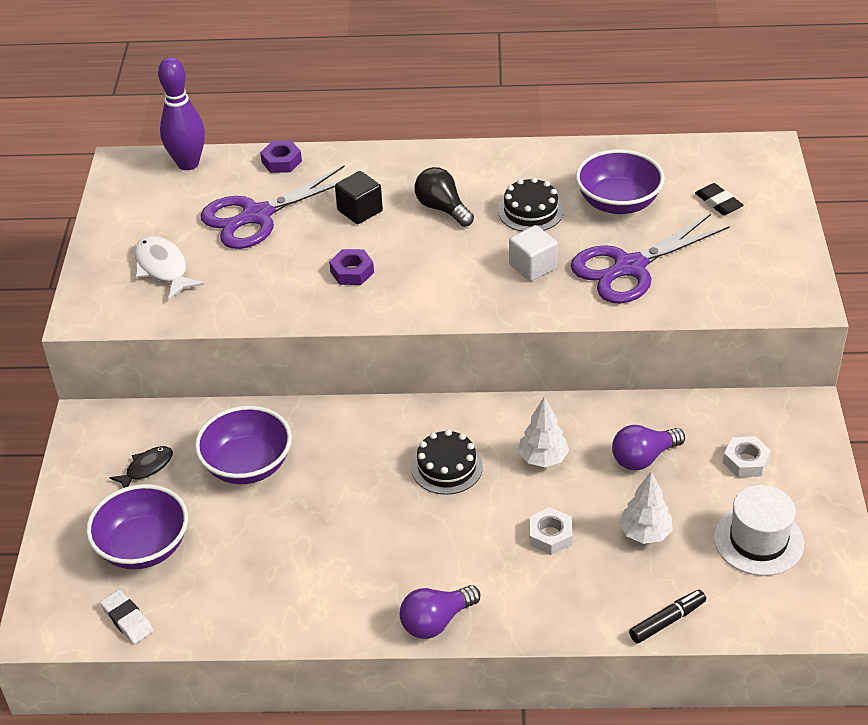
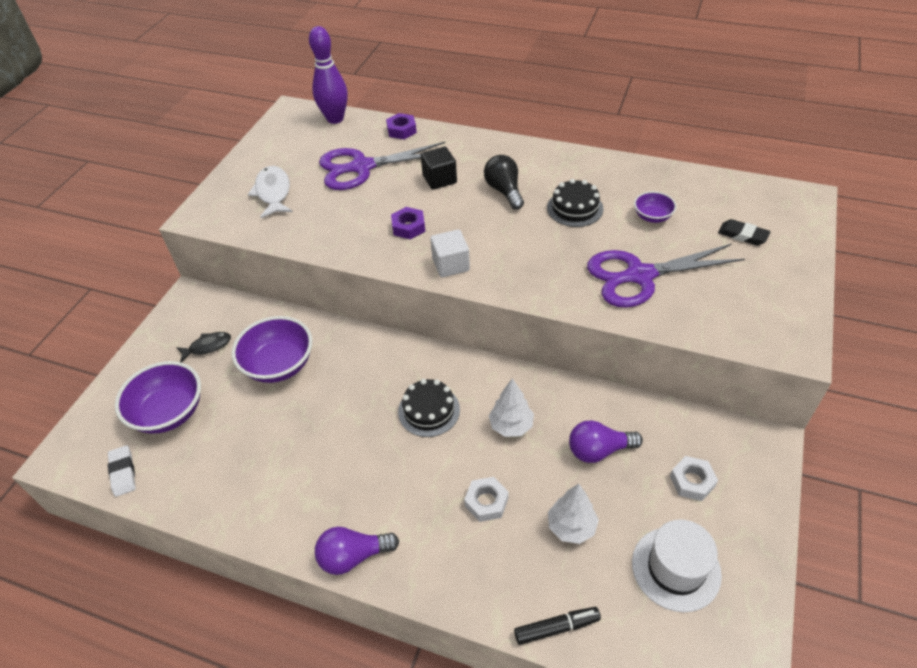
camera: 20 degrees right, 5 degrees up
(533, 266) = (556, 256): white cube -> white cube (451, 265)
(618, 203) = (652, 217): purple bowl -> purple bowl, size x0.54
(718, 202) = (742, 235): black eraser -> black eraser turned 45 degrees counterclockwise

